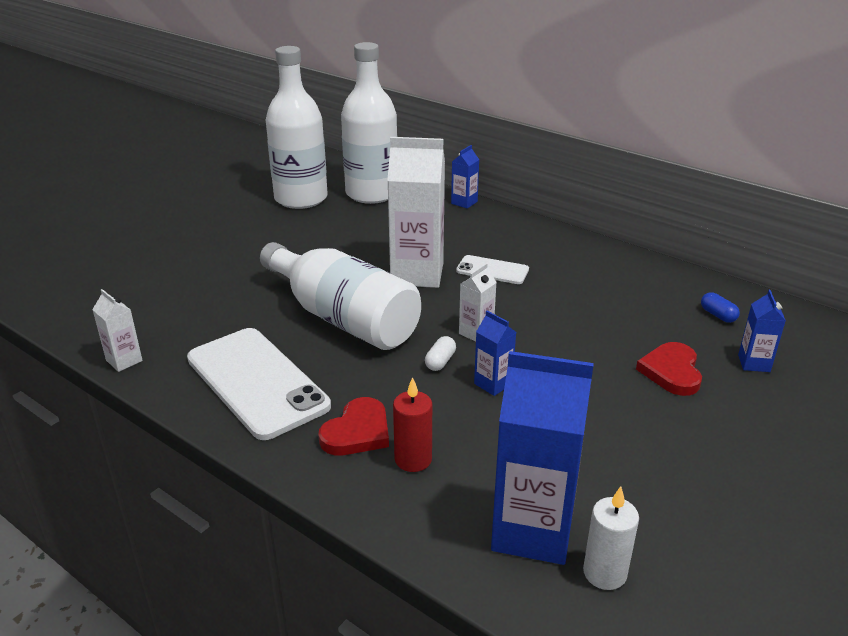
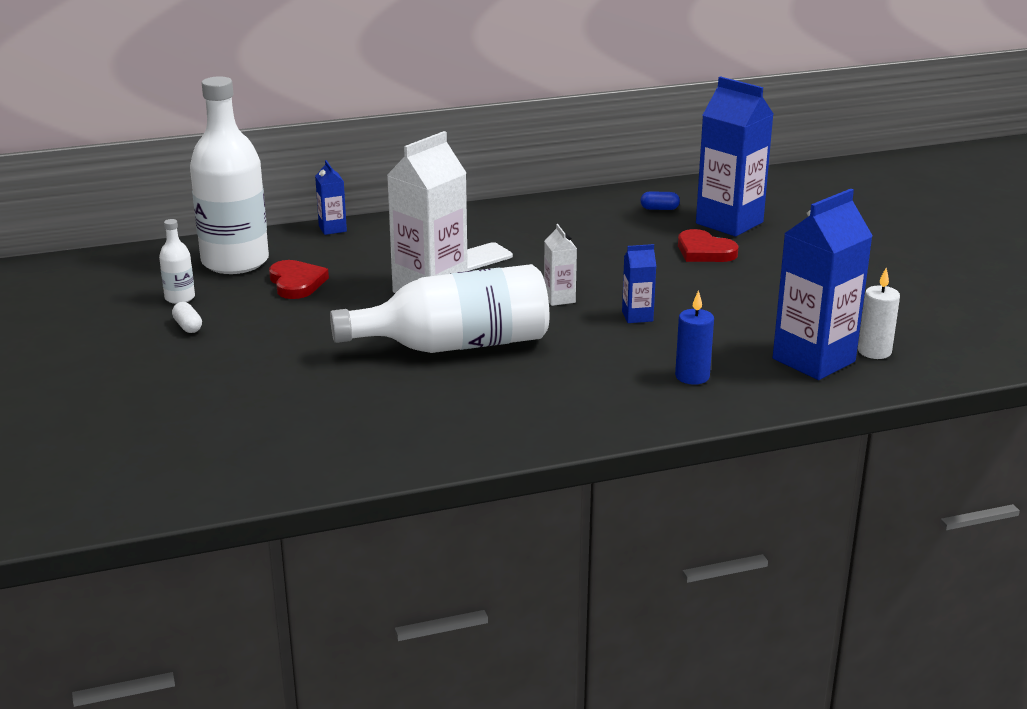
camera: 55 degrees left, 5 degrees down
(124, 360) = (374, 469): white carton -> none
(256, 382) = (504, 412): white phone -> none
(301, 198) = (180, 298): white bottle -> white bottle, size x0.42
(357, 432) = (632, 388): red heart -> red heart (296, 283)
(413, 459) = (692, 376): red candle -> blue candle
(440, 361) = (580, 326): white capsule -> white capsule (188, 326)
(754, 363) = (729, 223): blue carton -> blue carton, size x2.13

